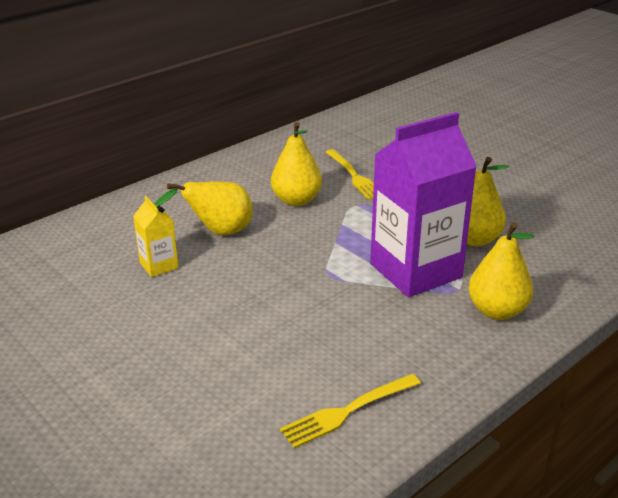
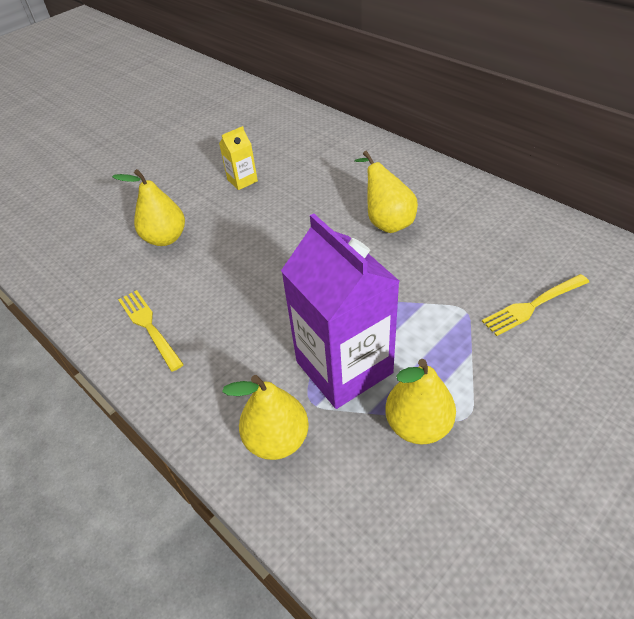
camera: 90 degrees right, 15 degrees up
(159, 265) = (331, 199): yellow carton -> yellow carton (242, 180)
(296, 200) = (460, 264): yellow pear -> yellow pear (165, 238)

